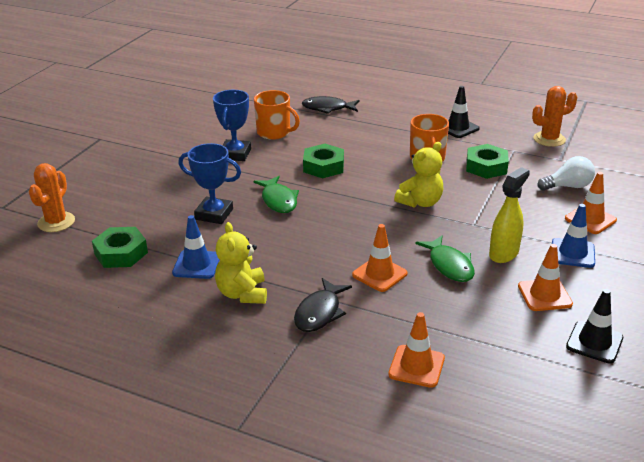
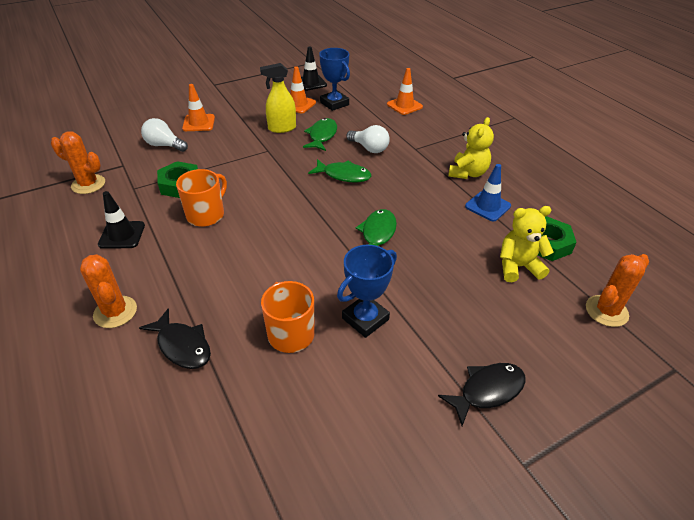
camera: 145 degrees left, 10 degrees up
(214, 214) = (444, 246): blue trophy -> blue trophy (334, 103)
(319, 313) = (428, 144): black fish -> black fish (487, 391)
(323, 166) = (299, 252): green nut -> none
(367, 233) = (343, 175): none -> green fish
(379, 274) = (369, 148): orange traffic cone -> white light bulb
(387, 104) = (115, 312): none -> orange cactus
(420, 202) = (275, 180): yellow teddy bear -> yellow teddy bear (518, 267)
(572, 253) = (246, 113): blue traffic cone -> none

